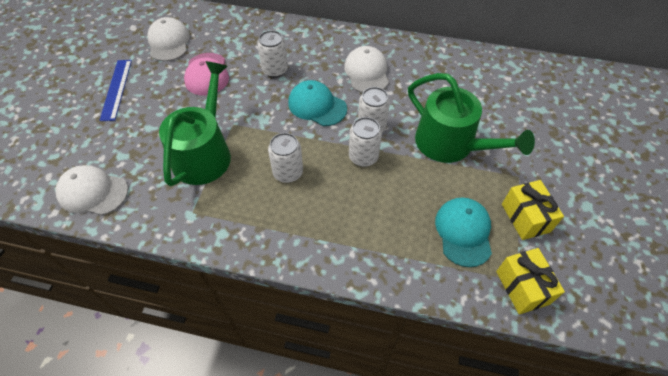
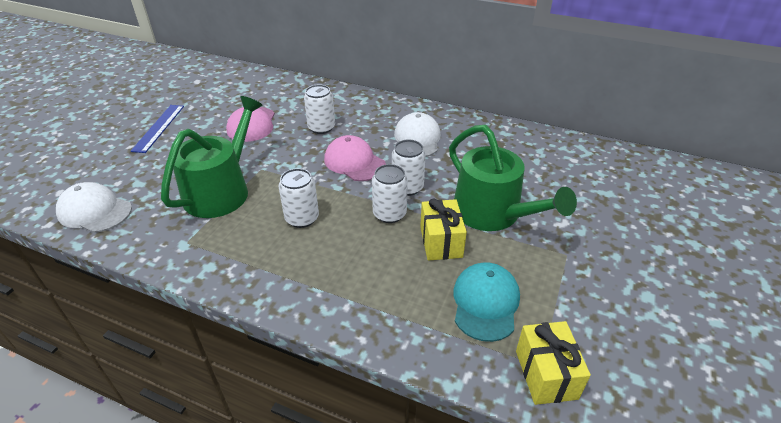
camera: 10 degrees right, 15 degrees down
(169, 42) = (225, 95): white cap -> none
(317, 106) = (354, 162): turquoise cap -> pink cap
(525, 218) = (566, 298): yellow gift -> yellow gift (441, 242)

